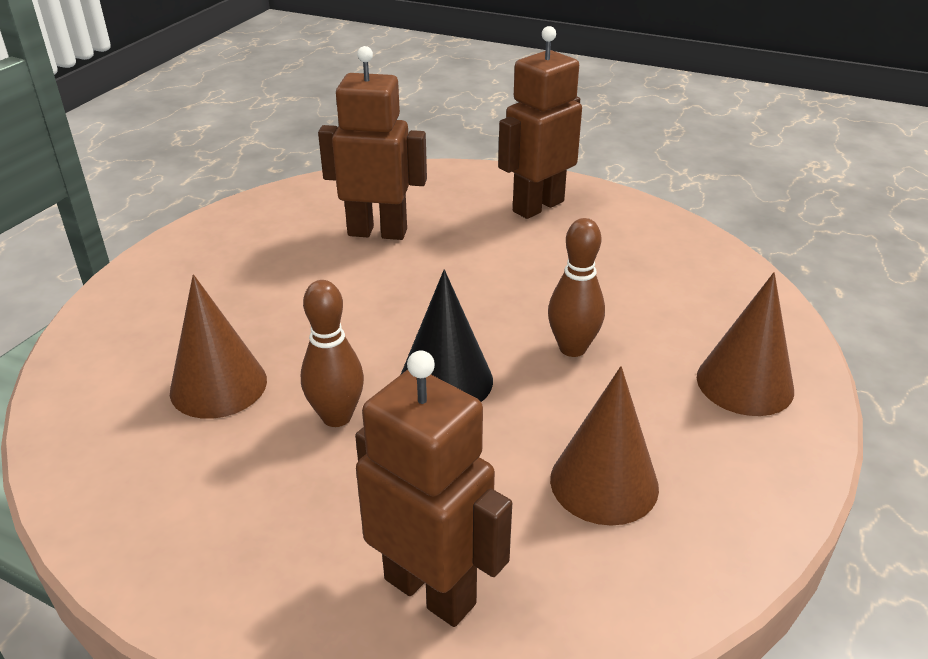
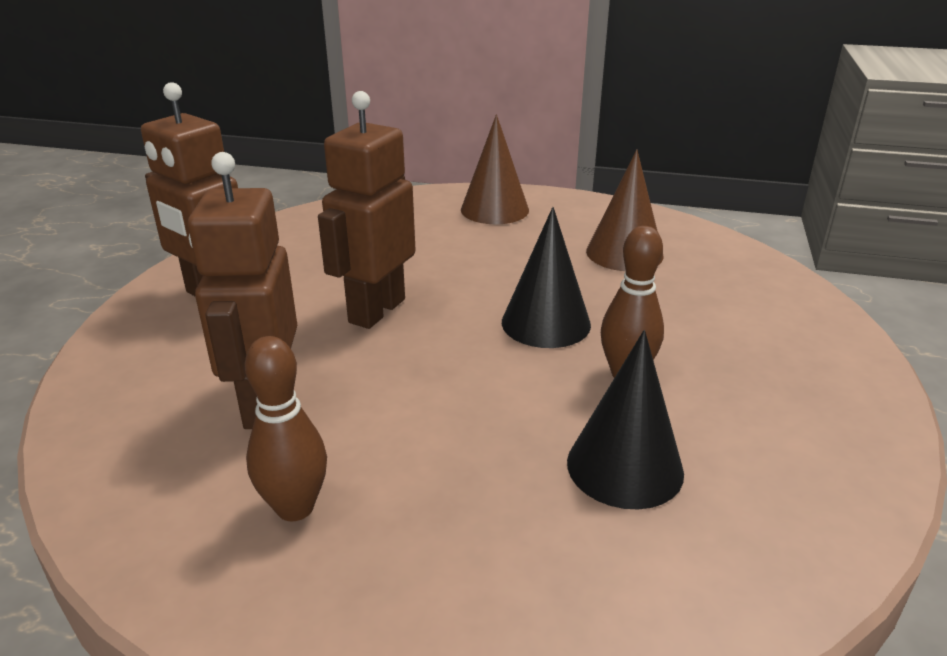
camera: 100 degrees left, 5 degrees down
(218, 385) = (624, 467): brown cone -> black cone
(430, 590) = (766, 306): brown robot -> brown robot (376, 310)
(572, 348) = (476, 269): brown bowling pin -> brown bowling pin (295, 507)

